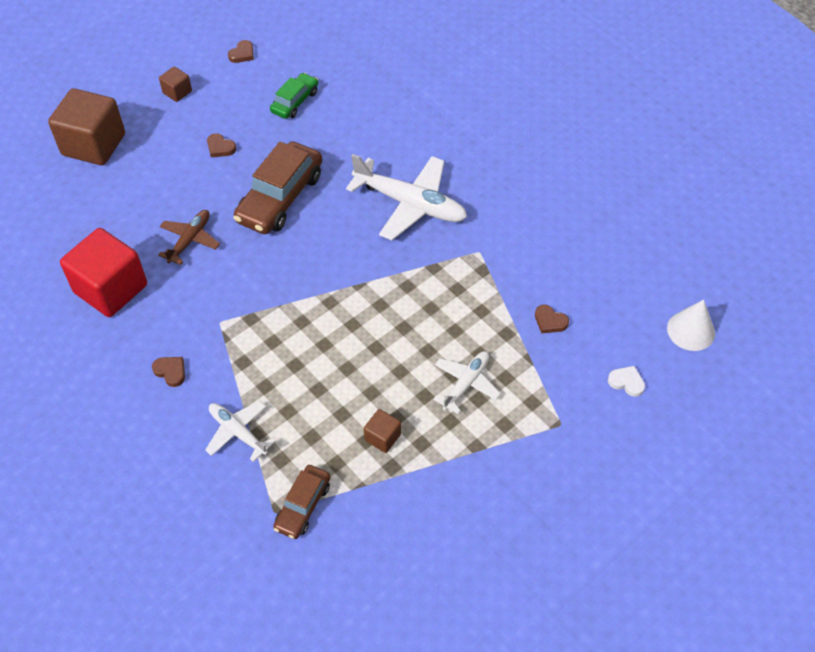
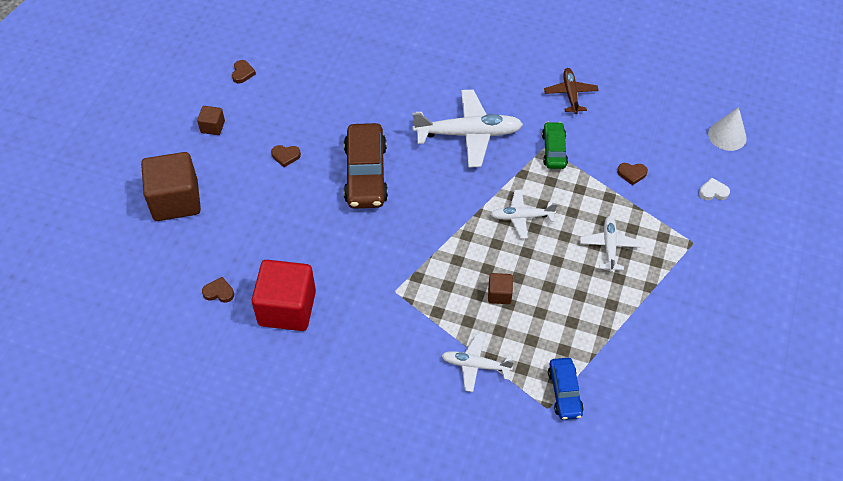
camera: 30 degrees left, 0 degrees up
(171, 372) = (388, 347): brown heart -> brown heart (219, 292)
(190, 240) = (320, 240): brown plane -> brown plane (570, 94)
(295, 102) = (317, 93): green car -> green car (554, 150)
(303, 506) = (564, 392): brown car -> blue car
(382, 437) = (581, 314): brown cube -> brown cube (499, 294)
(399, 310) = (522, 217): none -> white plane

